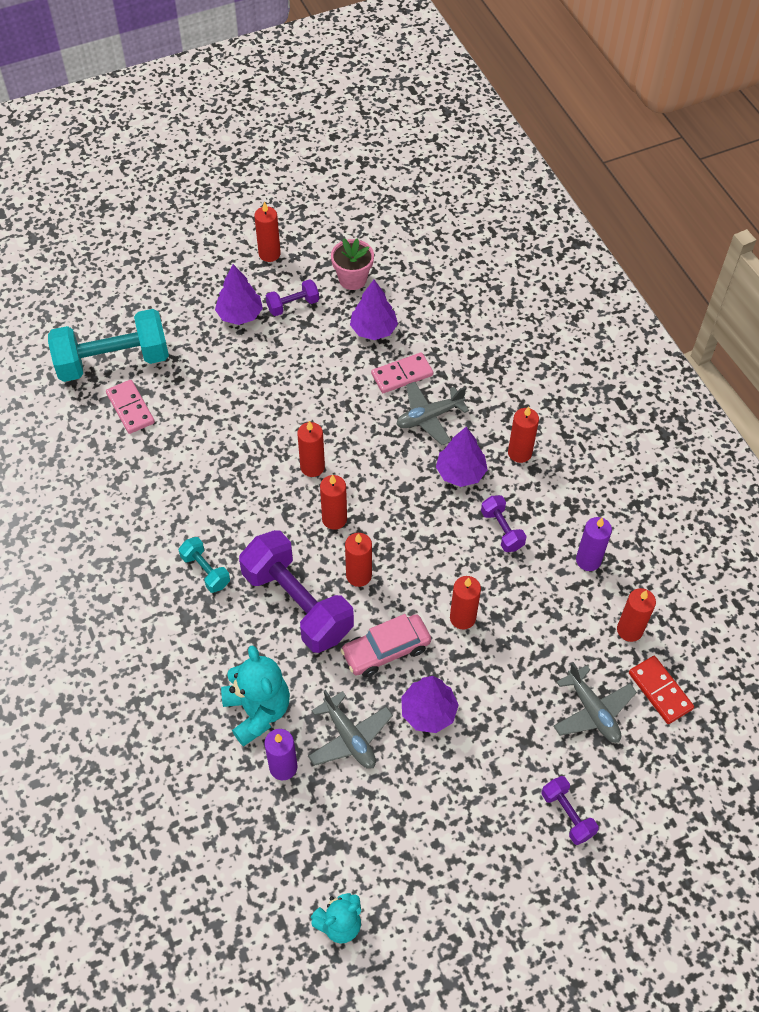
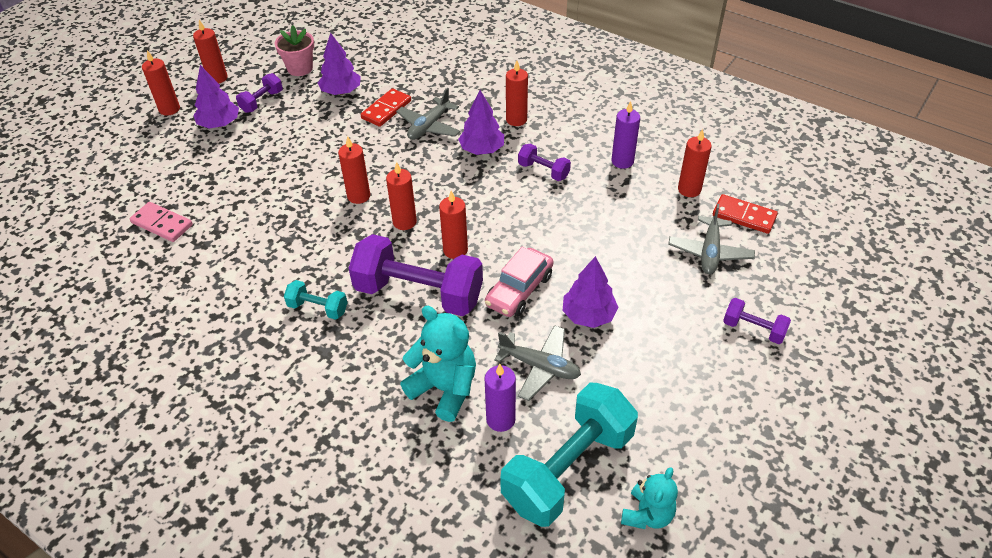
camera: 30 degrees left, 10 degrees down
(113, 361) = (122, 198): turquoise dumbbell -> turquoise dumbbell (568, 468)
(402, 375) = (386, 110): pink domino -> red domino
(462, 618) = (561, 239): red candle -> red candle (169, 109)
(592, 711) = (709, 252): grey plane -> grey plane turned 75 degrees clockwise

